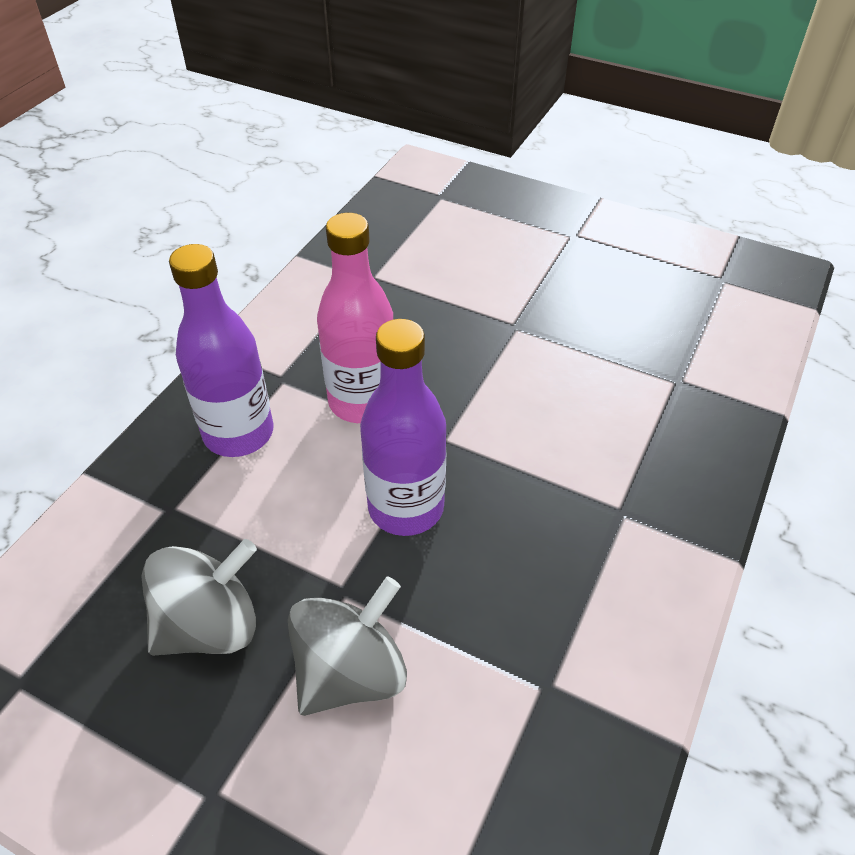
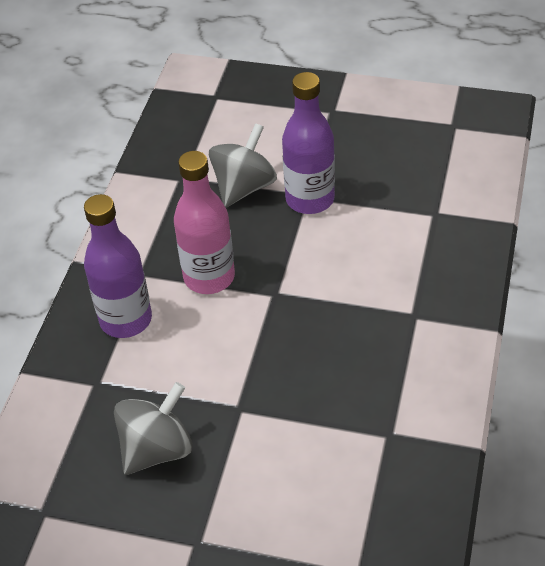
camera: 10 degrees left, 0 degrees up
(350, 672) = (261, 455): grey spinning top -> grey spinning top (244, 187)
(406, 507) = (264, 345): purple bottle -> purple bottle (310, 199)

